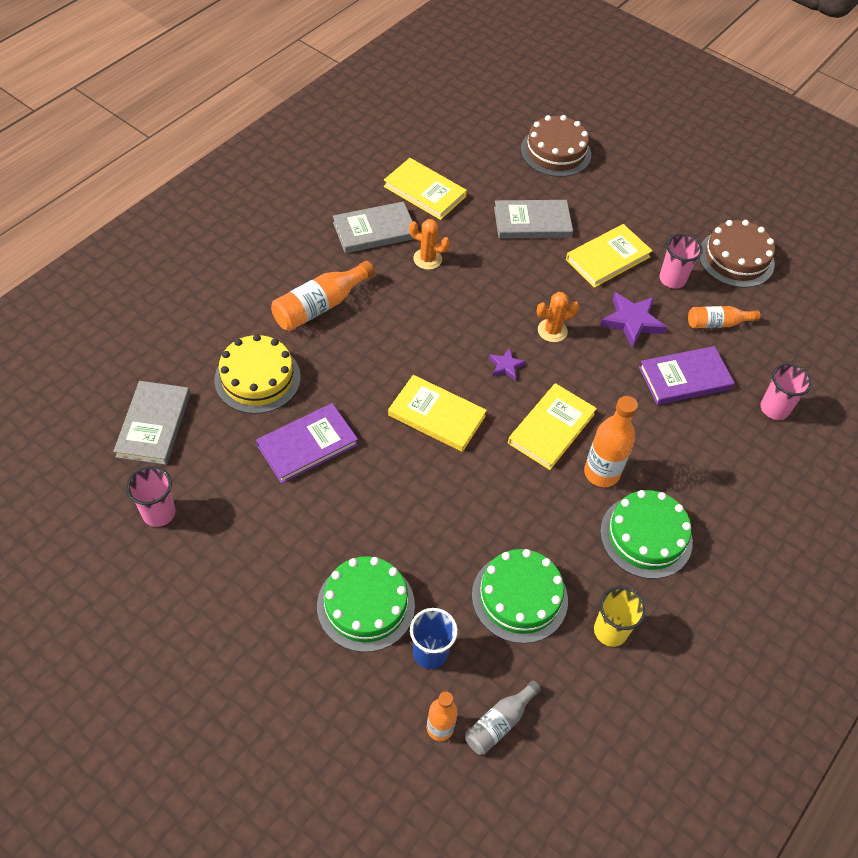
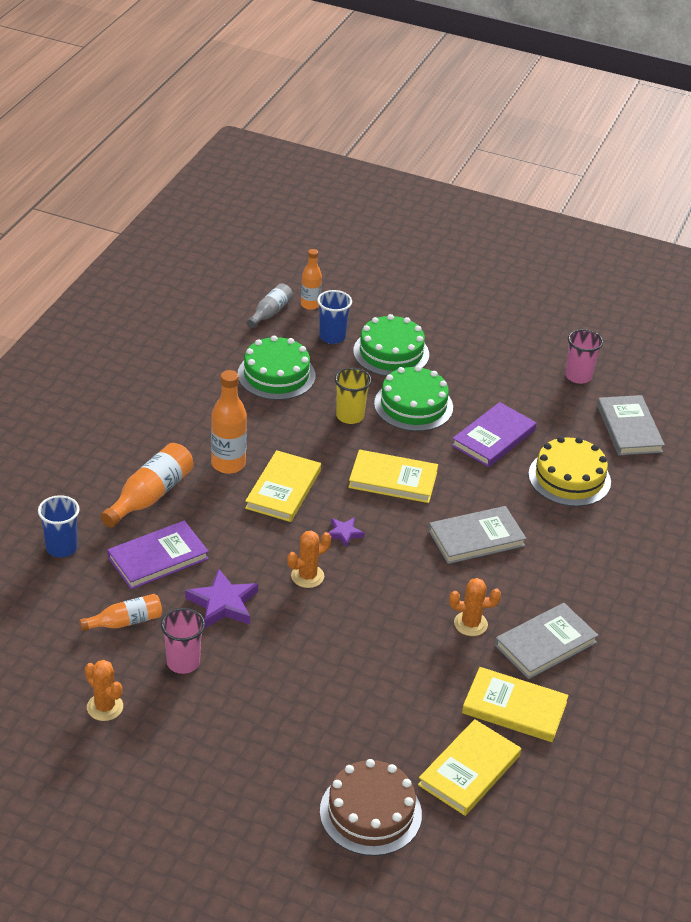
camera: 165 degrees right, 15 degrees down
(320, 306) = (554, 551): orange bottle -> orange bottle (150, 496)
(532, 222) = (368, 697): grey book -> grey book (476, 538)
(608, 258) = (265, 671): yellow book -> yellow book (469, 770)
(610, 631) = (200, 368): yellow cup -> yellow cup (350, 416)
(646, 536) = (180, 427): green cake -> green cake (413, 405)
(736, 259) = (105, 707): brown cake -> orange cactus
(774, 408) = (61, 548): pink cup -> blue cup

